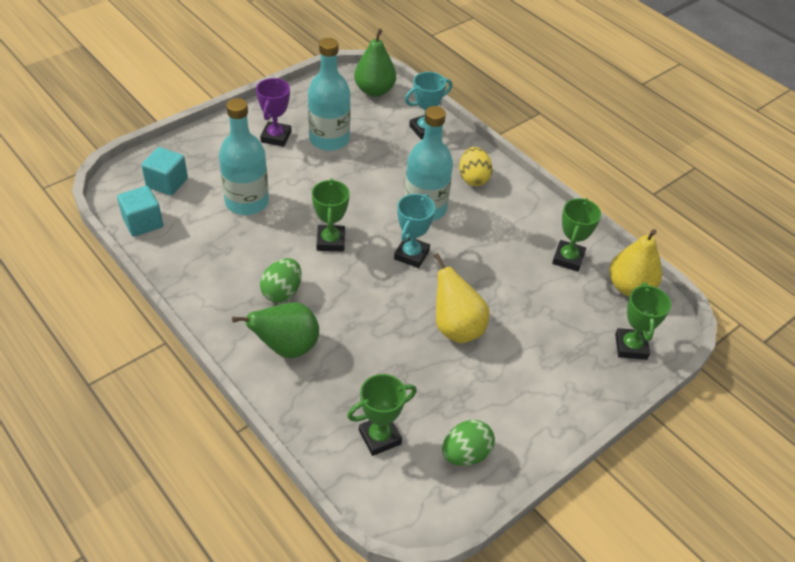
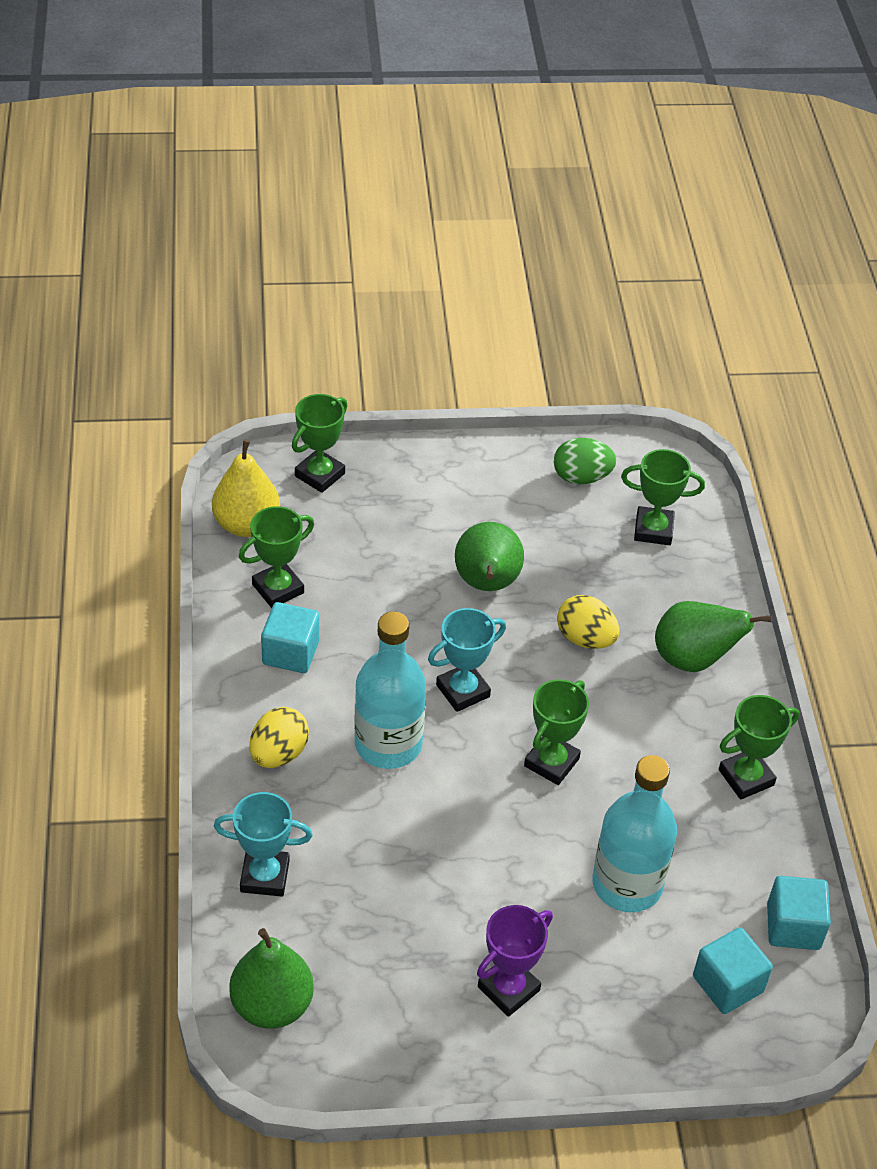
camera: 145 degrees left, 0 degrees up
(210, 288) = (746, 777): none -> green trophy
(282, 292) = (659, 726): green egg -> none
(329, 139) = (428, 937): turquoise bottle -> none
(366, 324) = (585, 639): none -> yellow egg
(456, 328) = (486, 584): yellow pear -> green pear
(522, 228) = (290, 652): none -> turquoise cube

